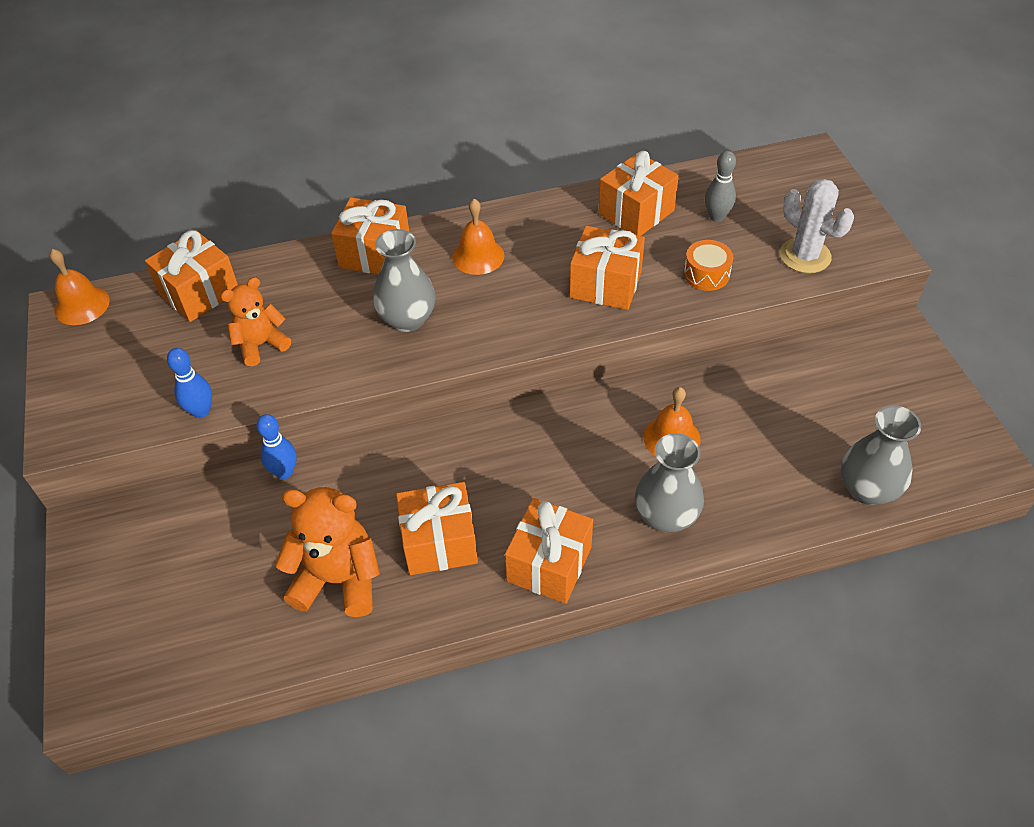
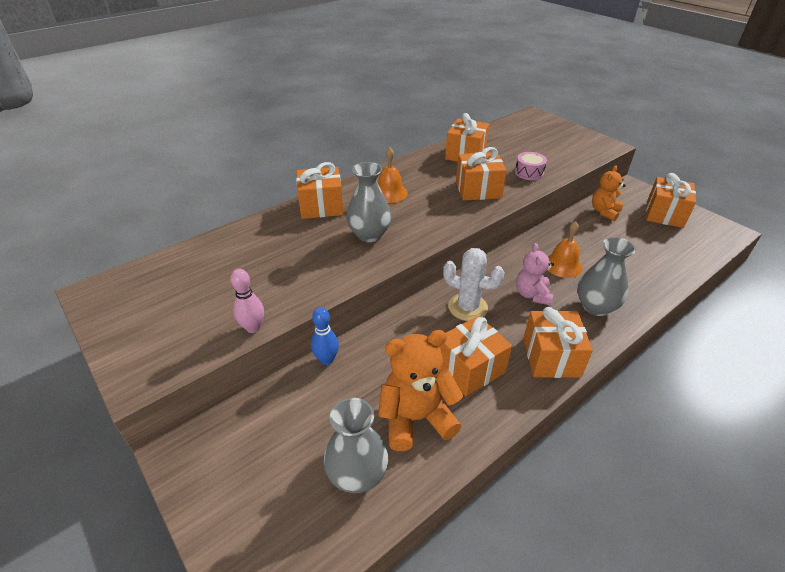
camera: 25 degrees left, 10 degrees down
(82, 305) = (108, 286): orange bell -> none
(199, 293) = (205, 256): orange gift -> orange gift (664, 214)
(201, 411) = (253, 327): blue bowling pin -> pink bowling pin
(261, 345) = (274, 274): orange teddy bear -> orange teddy bear (604, 212)
(593, 469) = (532, 294): none -> pink teddy bear
(706, 274) = (529, 173): orange drum -> pink drum
(716, 217) = (510, 148): grey bowling pin -> none
(805, 256) = (571, 154): white cactus -> white cactus (467, 307)
(867, 489) = (685, 260): grey vase -> grey vase (357, 474)

